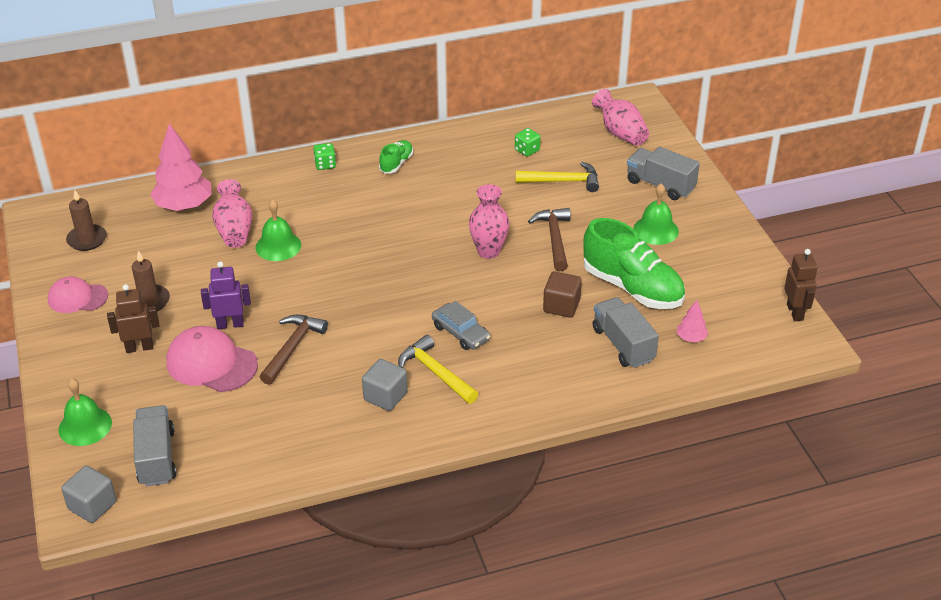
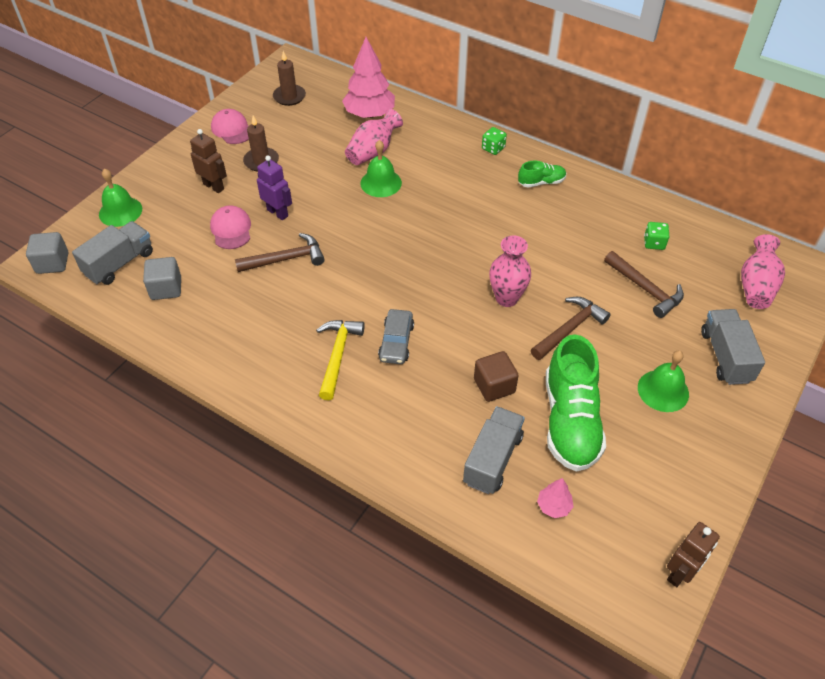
camera: 50 degrees right, 10 degrees up
(211, 363) = (231, 229): pink cap -> pink cap, size x0.66
(385, 396) = (284, 343): grey cube -> grey cube (166, 288)
(563, 181) = (645, 289): yellow hammer -> brown hammer

